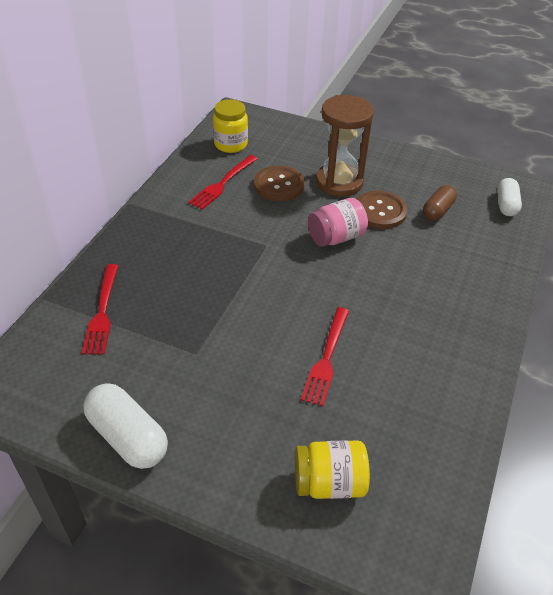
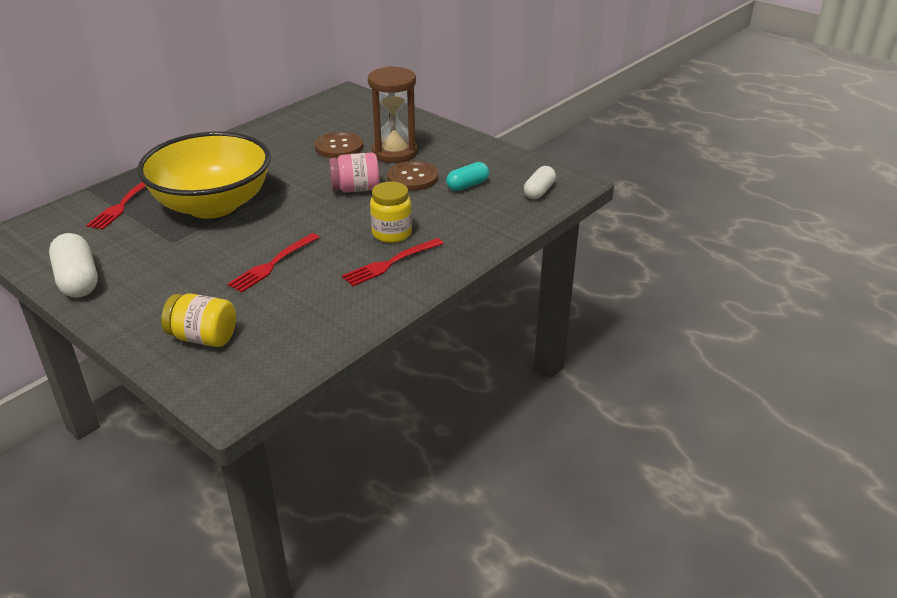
camera: 20 degrees right, 10 degrees down
(204, 291) = (213, 205): none -> yellow bowl
(222, 184) = (291, 139): red fork -> red fork (390, 263)
(231, 144) = (322, 114): yellow jar -> yellow jar (392, 233)
(437, 210) = (467, 185): brown capsule -> turquoise capsule

